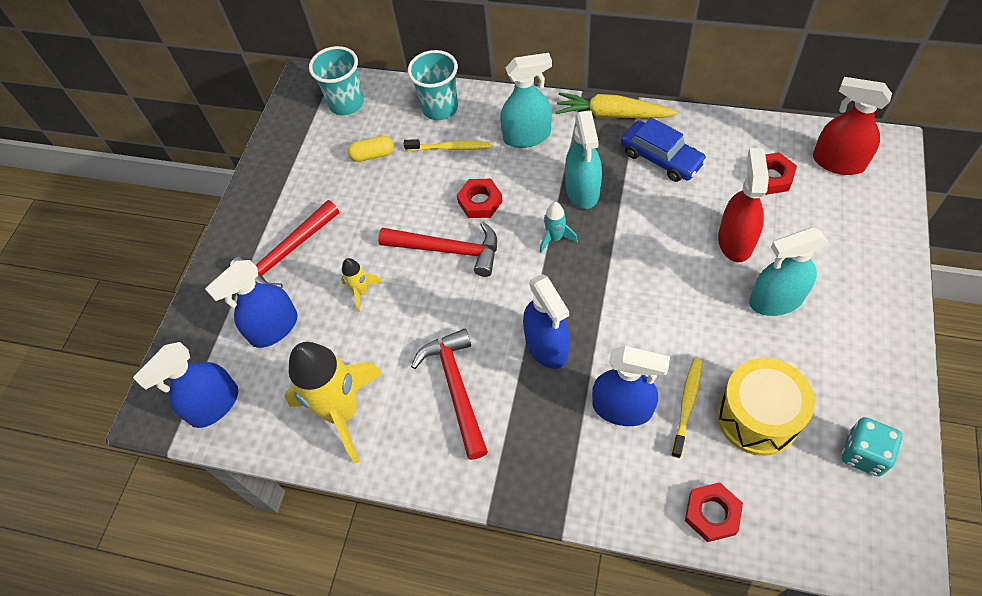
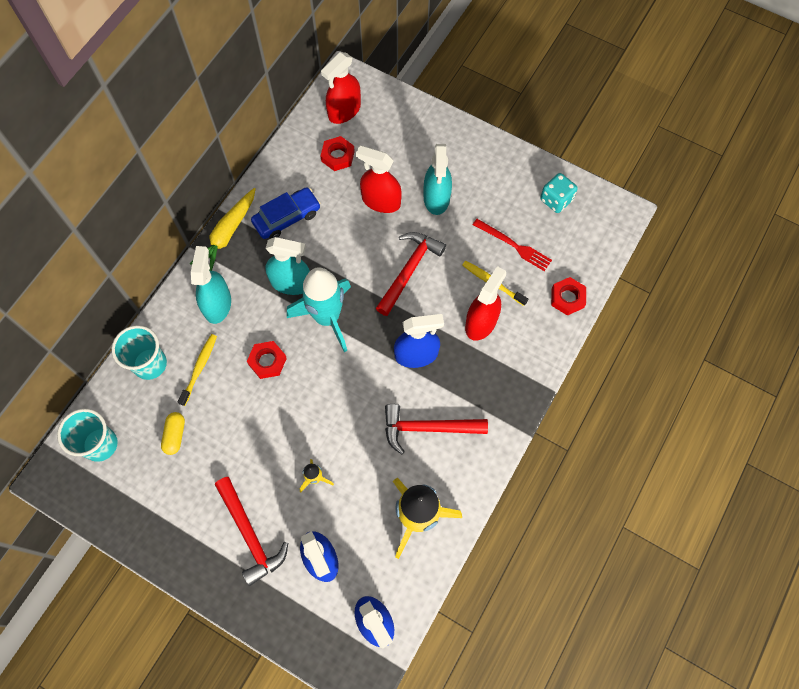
camera: 80 degrees left, 10 degrees up
(447, 250) = (303, 400): red hammer -> red hammer (409, 270)
(555, 238) = (327, 317): turquoise rocket -> turquoise rocket, size x2.24
(622, 408) = (481, 322): blue spray bottle -> red spray bottle
(757, 417) = (514, 245): yellow drum -> red fork

